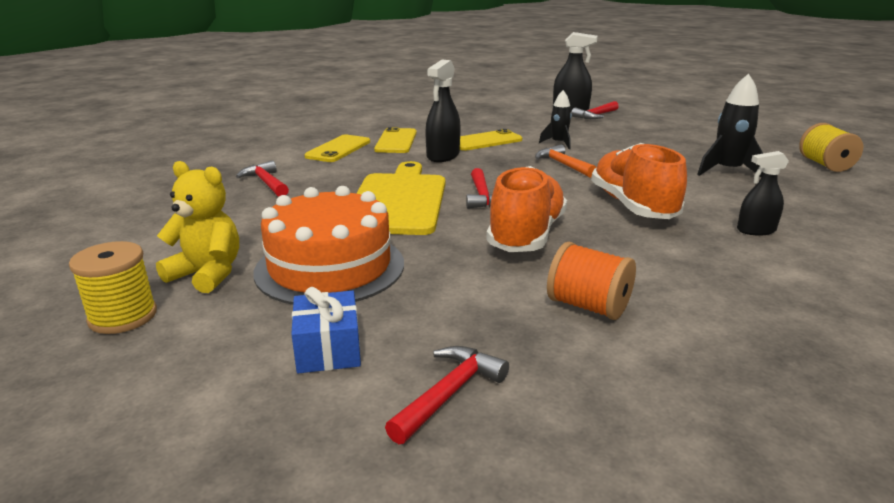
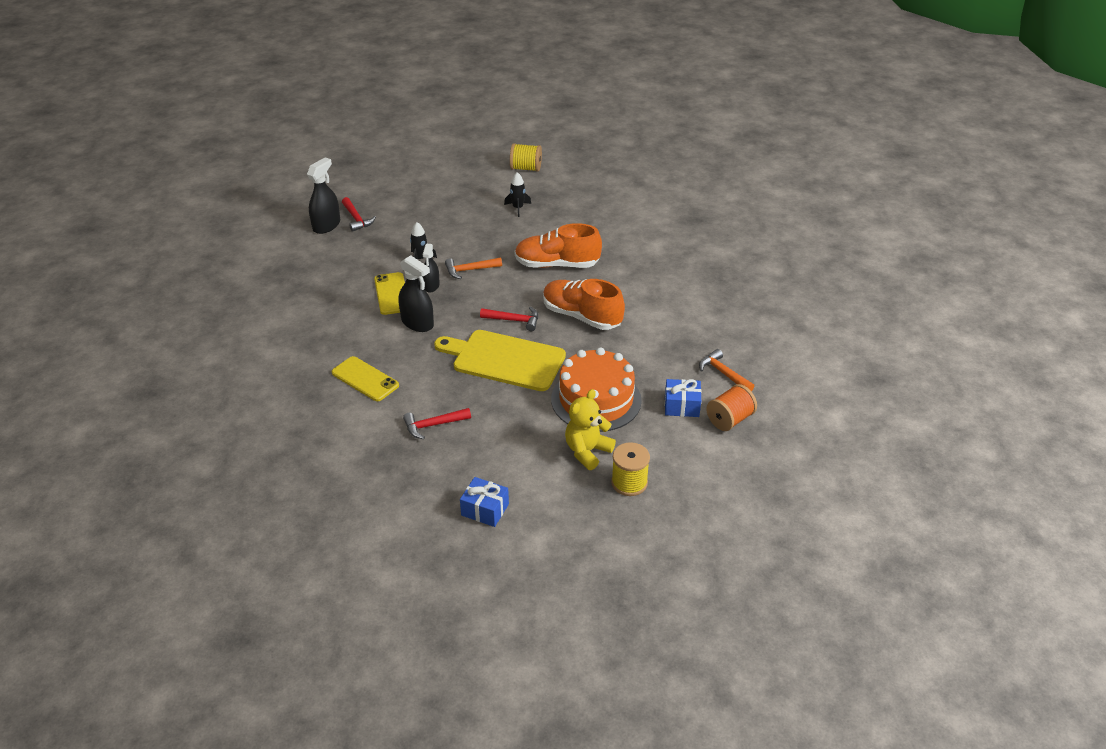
camera: 75 degrees left, 15 degrees up
(108, 224) = (485, 510): none -> blue gift
(396, 141) = (362, 342): yellow phone -> none
(449, 393) = (723, 373): red hammer -> orange hammer
(588, 306) = (667, 317): orange spool -> orange spool (729, 419)
(727, 171) = (518, 208): black rocket -> black rocket, size x0.63
(756, 230) = (607, 235): black spray bottle -> black spray bottle (431, 286)

